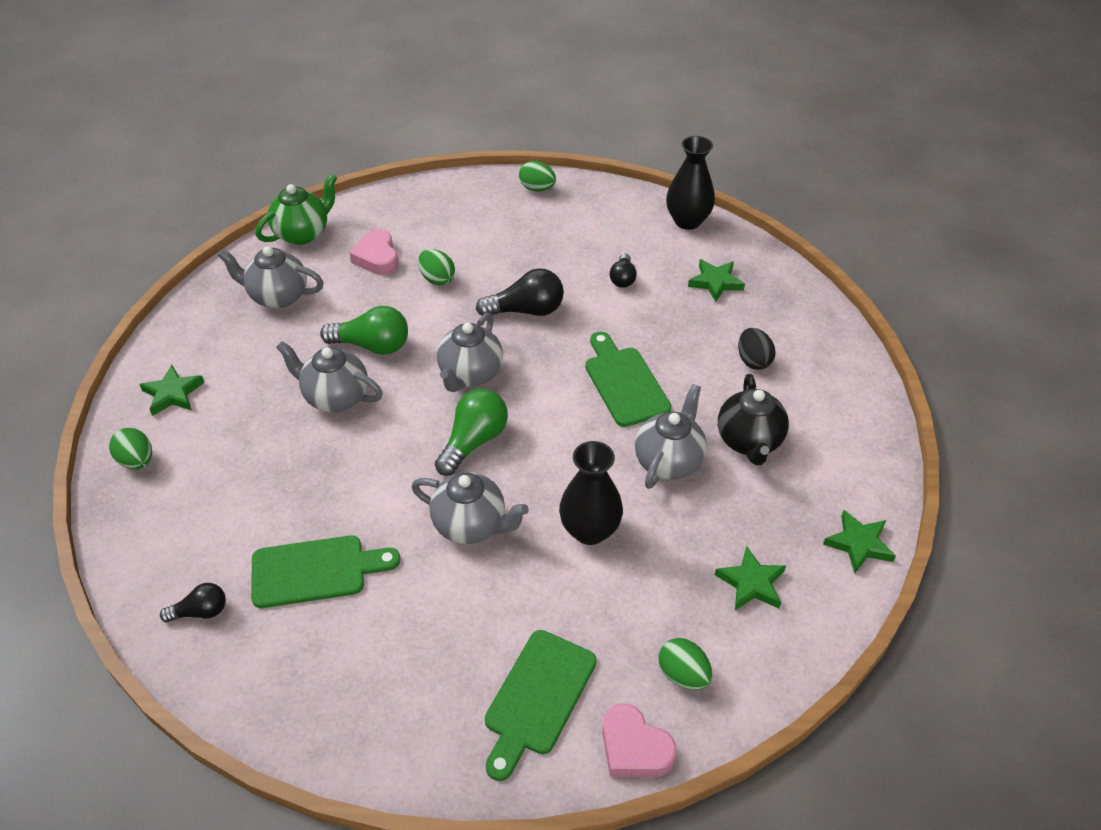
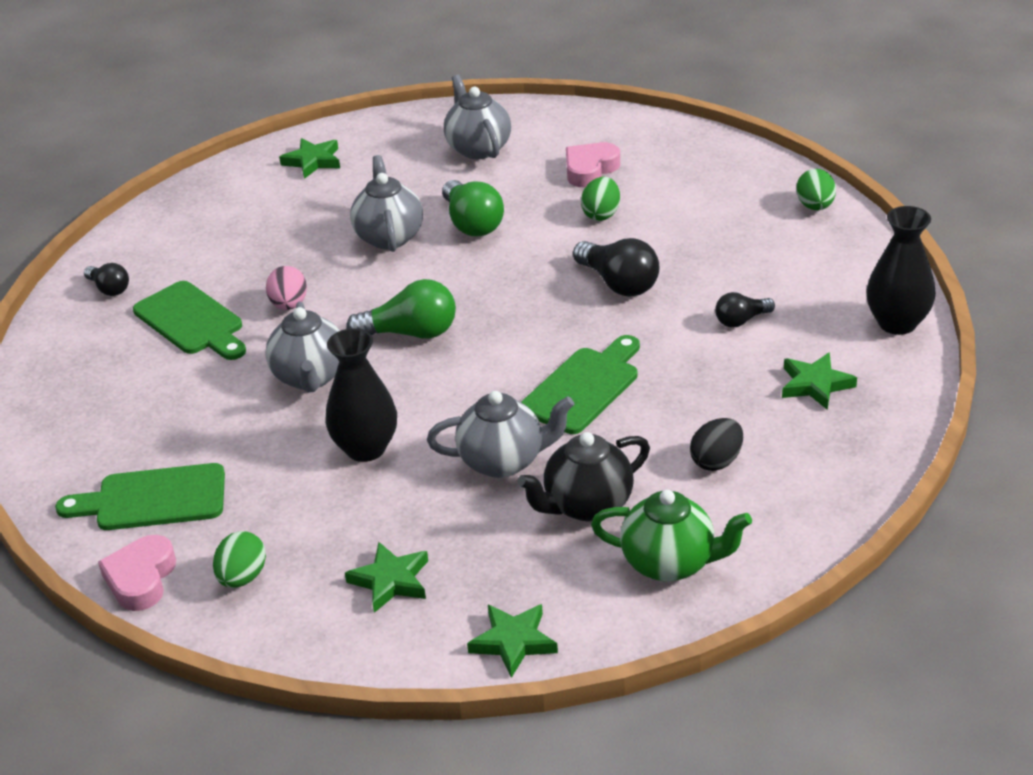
camera: 60 degrees right, 10 degrees down
(137, 461) = (228, 184): green egg -> none
(303, 233) = (574, 118): green teapot -> green teapot (670, 563)
(361, 497) = (289, 305): none -> pink egg
(470, 374) = (494, 292): grey teapot -> none

